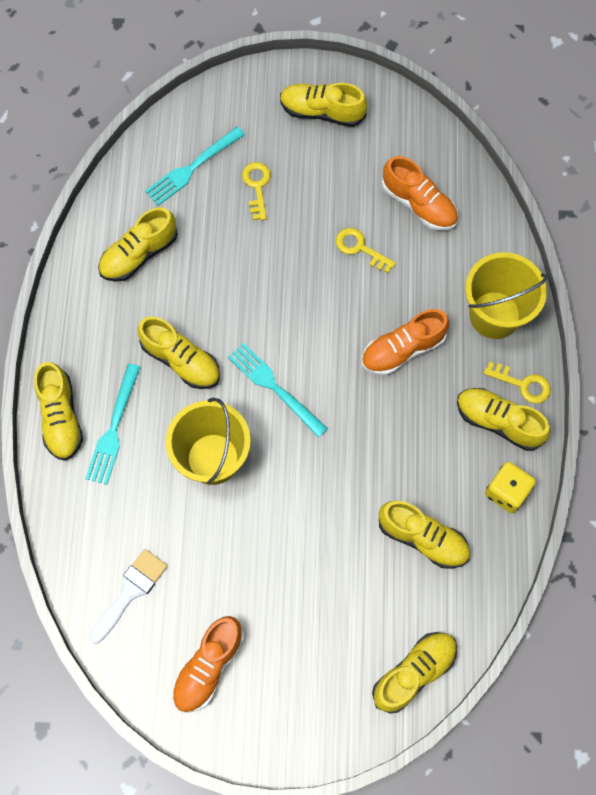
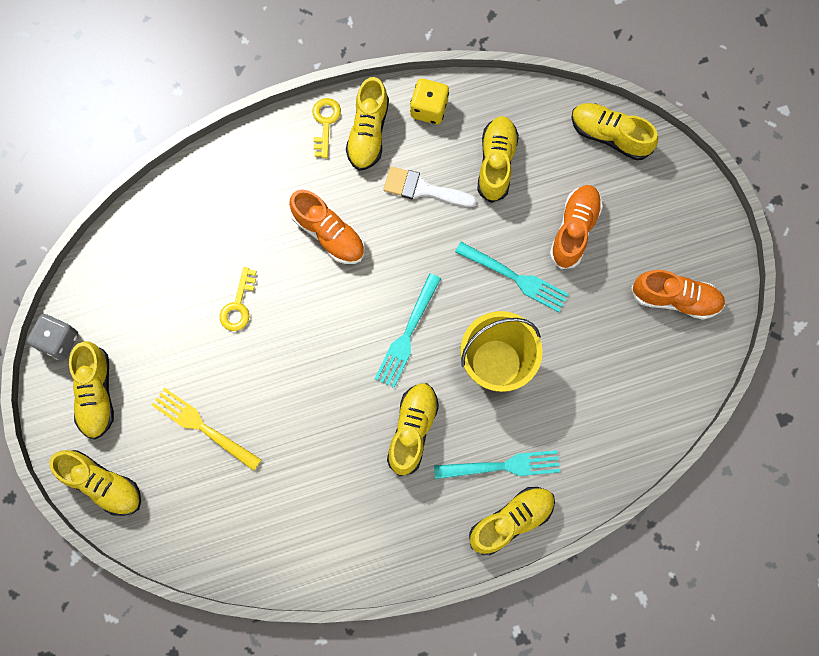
camera: 110 degrees left, 5 degrees up
(130, 591) = (641, 389): white brush -> white brush (422, 189)
(139, 254) = (317, 516): yellow shoe -> yellow shoe (102, 484)
(192, 168) = (202, 501): turquoise fork -> turquoise fork (515, 277)
(257, 186) = (203, 427): yellow key -> yellow fork
(382, 95) = (58, 341): none -> grey dice
(419, 204) = (172, 266): orange shoe -> orange shoe (574, 230)
(494, 315) = (266, 165): yellow bucket -> none

